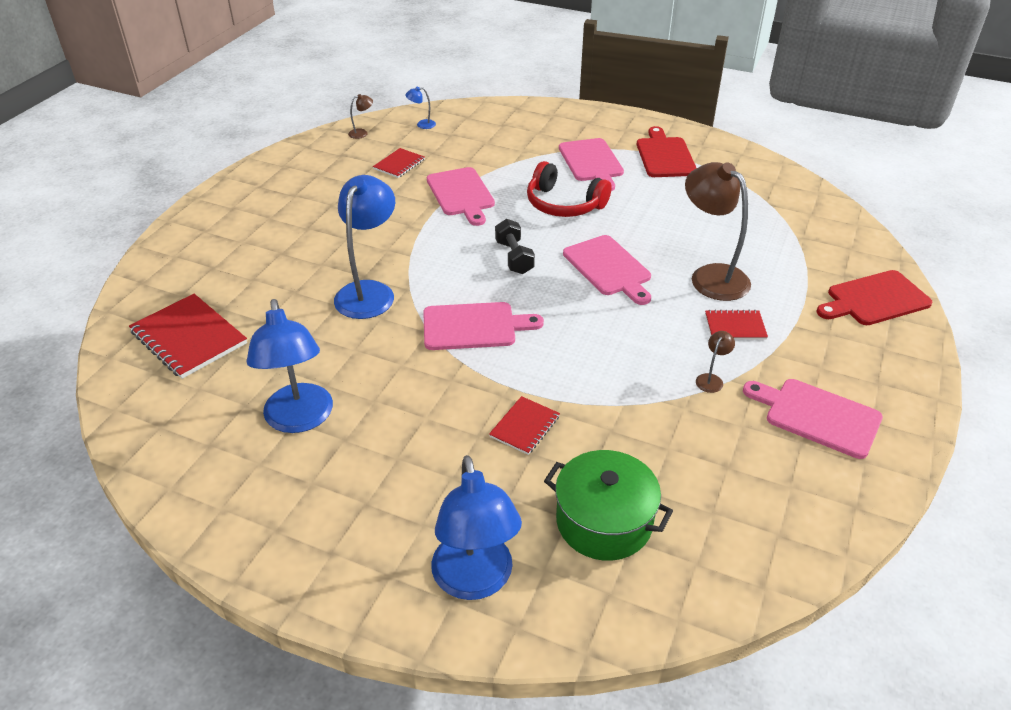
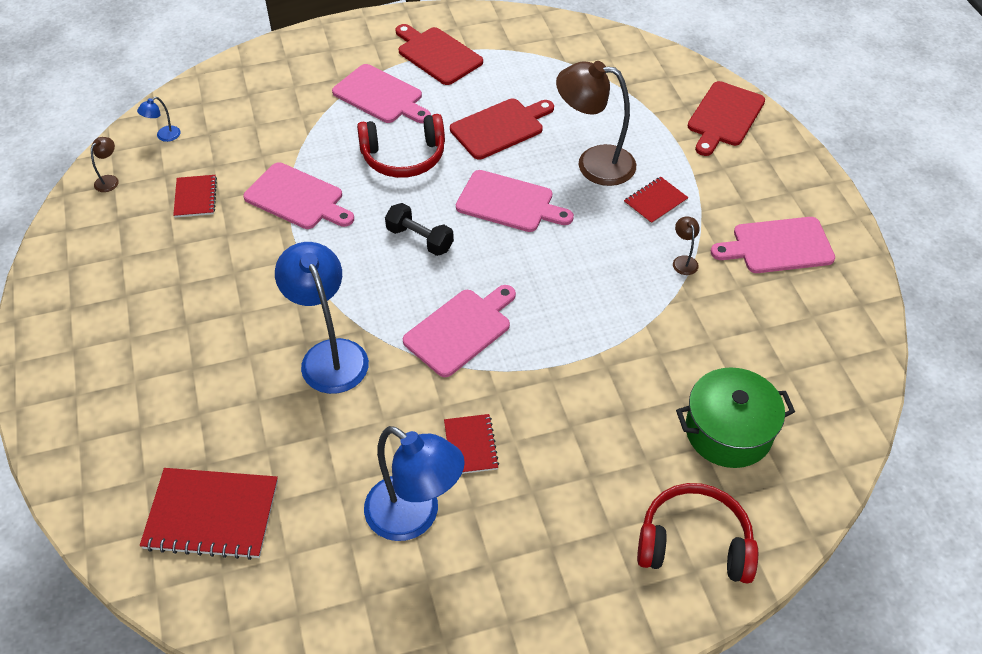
camera: 40 degrees left, 10 degrees up
(475, 581) = (694, 543): blue lamp -> red headphones
(524, 426) = (597, 394): red notebook -> red notebook (470, 445)
(660, 219) = (500, 127): none -> red cutting board

